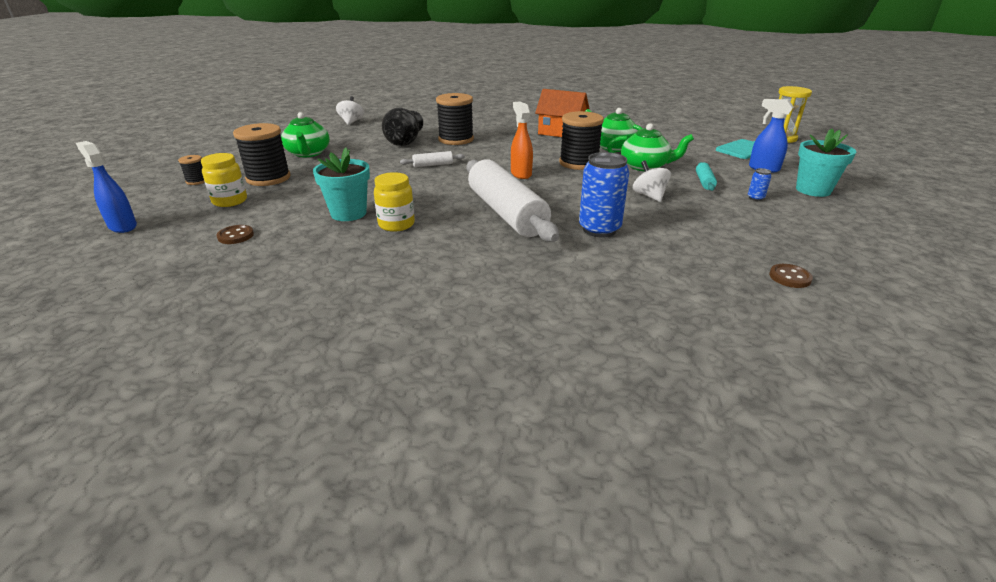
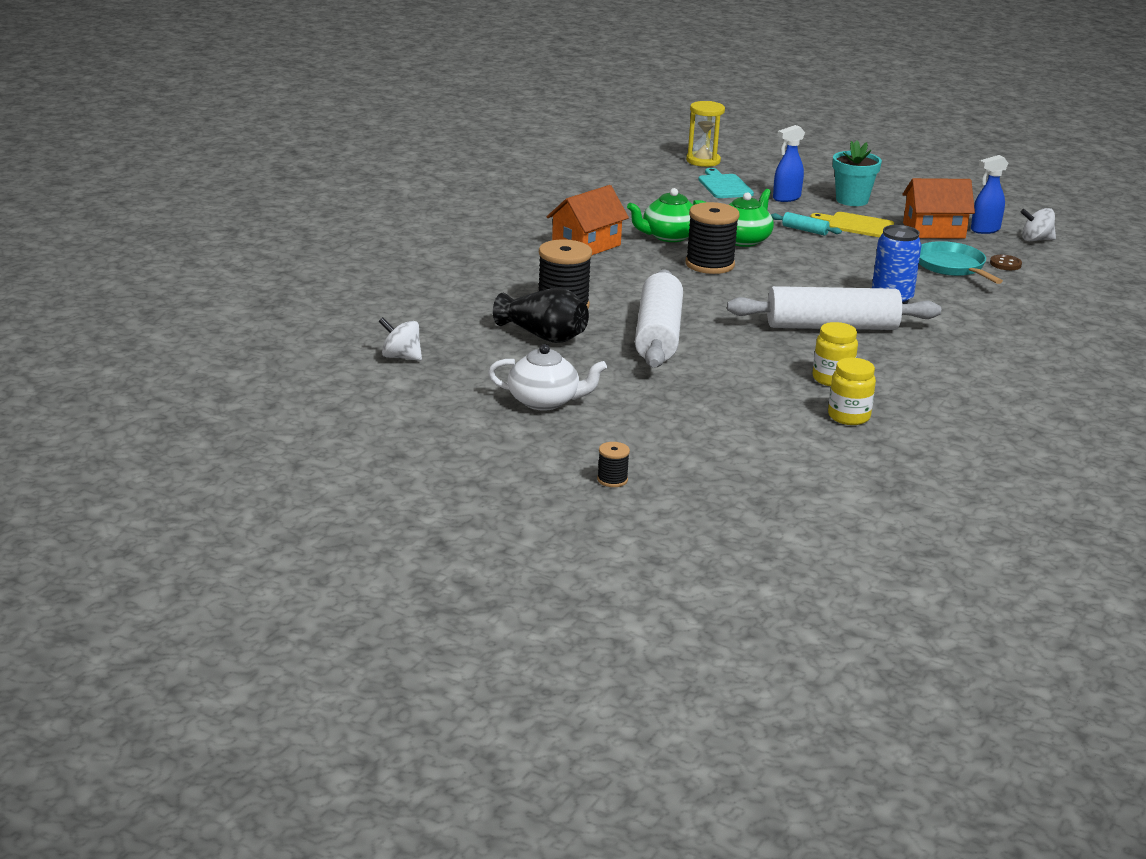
camera: 70 degrees left, 5 degrees down
(122, 226) = (753, 524): blue spray bottle -> blue spray bottle (985, 230)
(230, 201) = (707, 460): yellow jar -> yellow jar (848, 417)
(235, 236) = (818, 459): brown button -> none
(268, 178) = (635, 433): black spool -> none
(308, 153) = (545, 401): green teapot -> white teapot
(348, 213) = (788, 398): turquoise flower pot -> none
(433, 165) = (658, 335): white rolling pin -> white rolling pin, size x2.48
(521, 174) = (724, 298): orange spray bottle -> none
(649, 196) = (826, 261): white spinning top -> white spinning top (1036, 240)
(729, 249) = (952, 267): none -> turquoise pan
(755, 198) = (856, 225): blue can -> yellow cutting board
(812, 231) = (934, 231): none -> orange house

